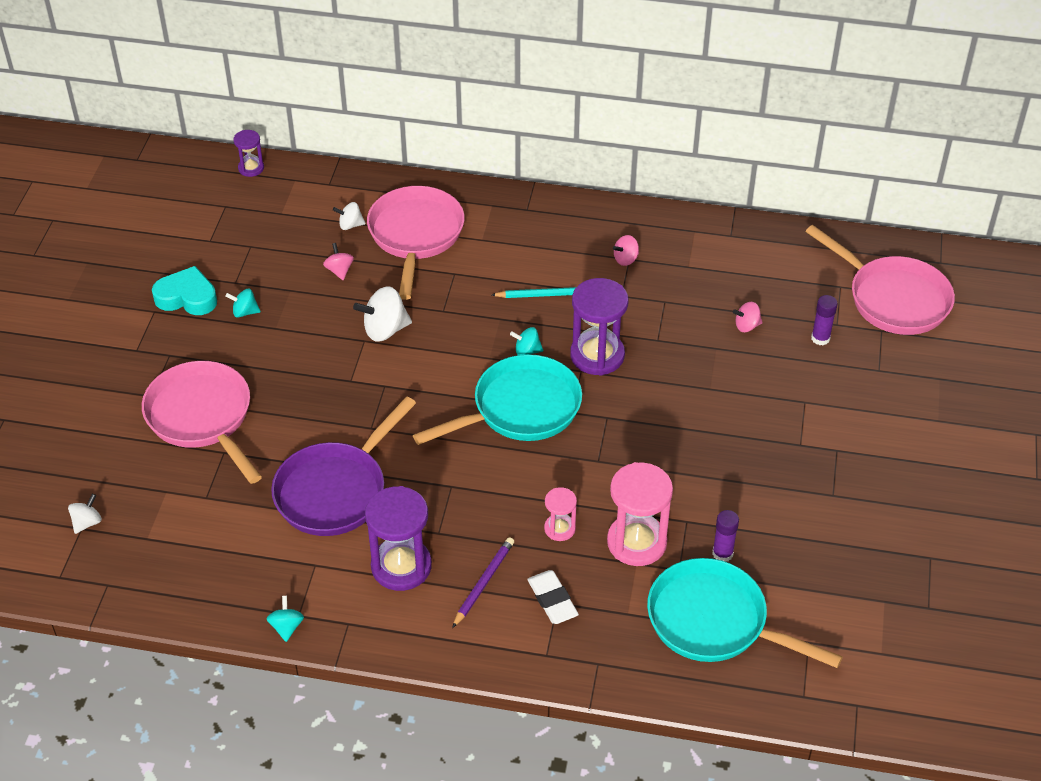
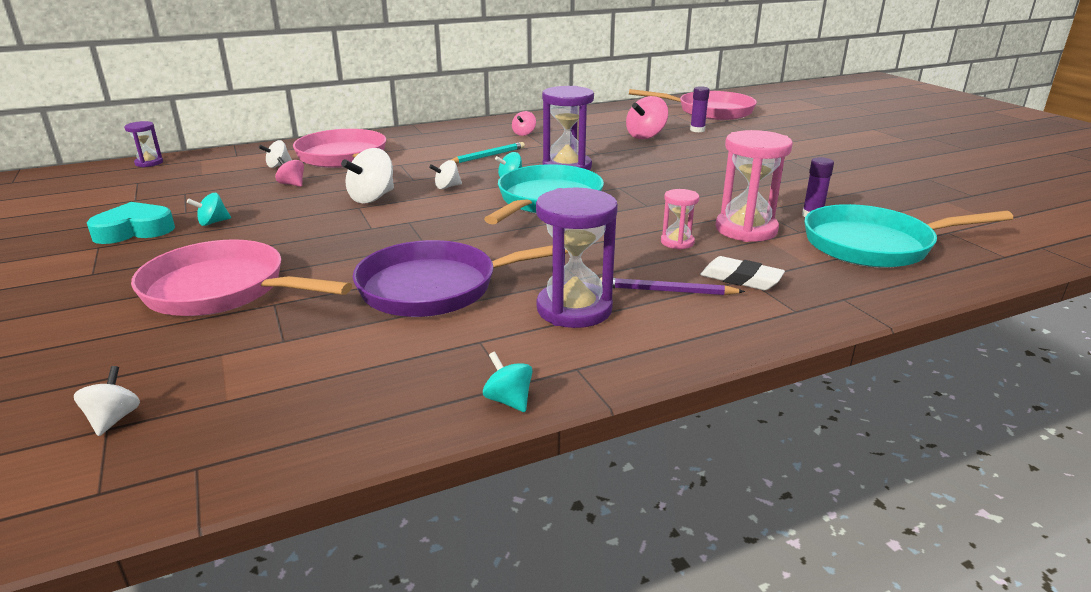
camera: 35 degrees left, 20 degrees down
(335, 490) = (437, 287): purple pan -> purple pan turned 75 degrees clockwise
(459, 340) = (447, 187): none -> white spinning top
(483, 583) = (667, 291): purple pencil -> purple pencil turned 75 degrees counterclockwise
(746, 326) = (645, 136): pink spinning top -> pink spinning top, size x1.75

